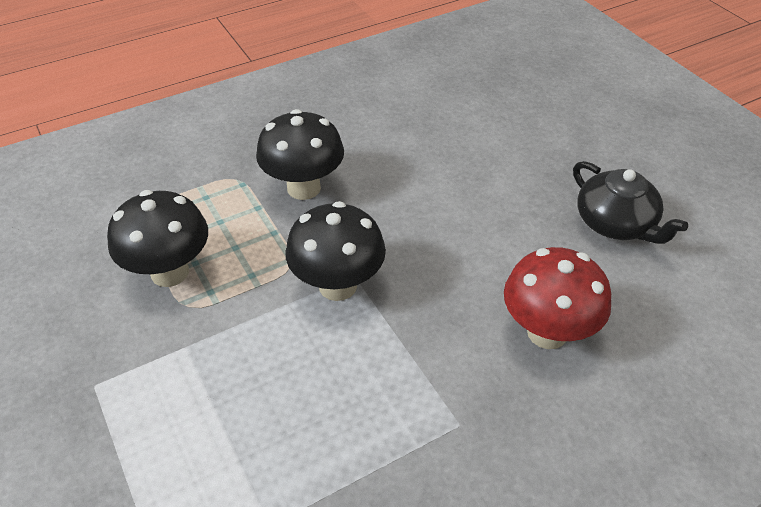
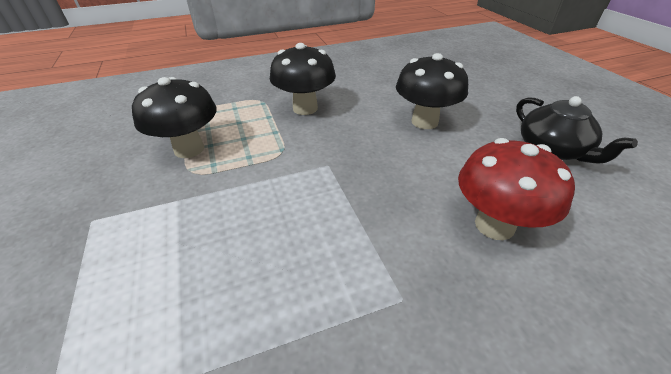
camera: 10 degrees right, 5 degrees down
(337, 286) = (313, 170): black mushroom -> black mushroom (424, 122)

